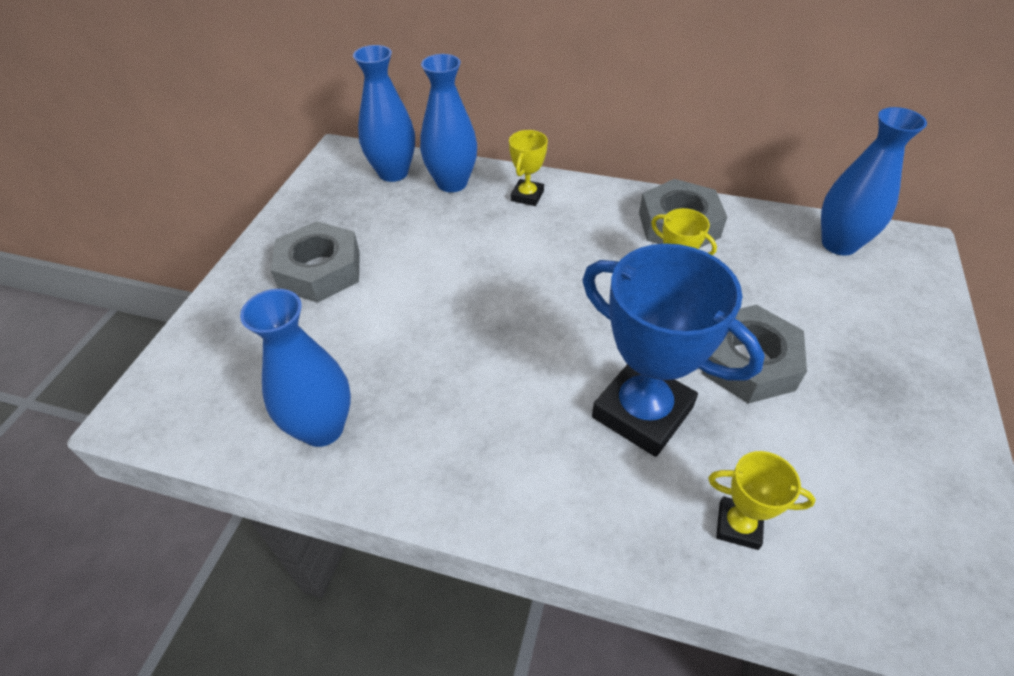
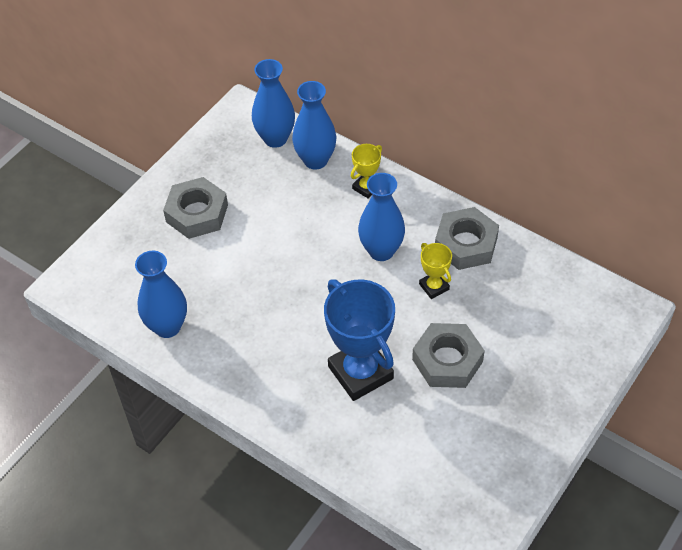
camera: 20 degrees right, 5 degrees up
(738, 525) = (378, 451): yellow trophy -> none
(839, 244) = (575, 293): blue vase -> blue vase (381, 251)

